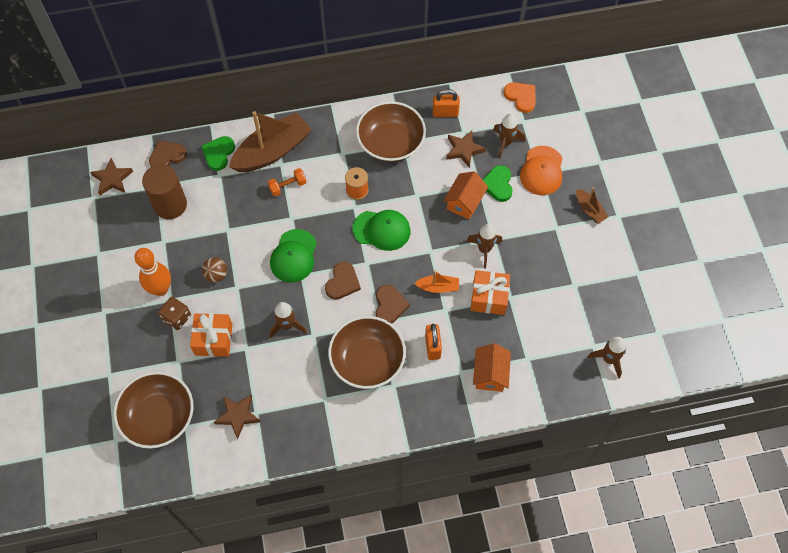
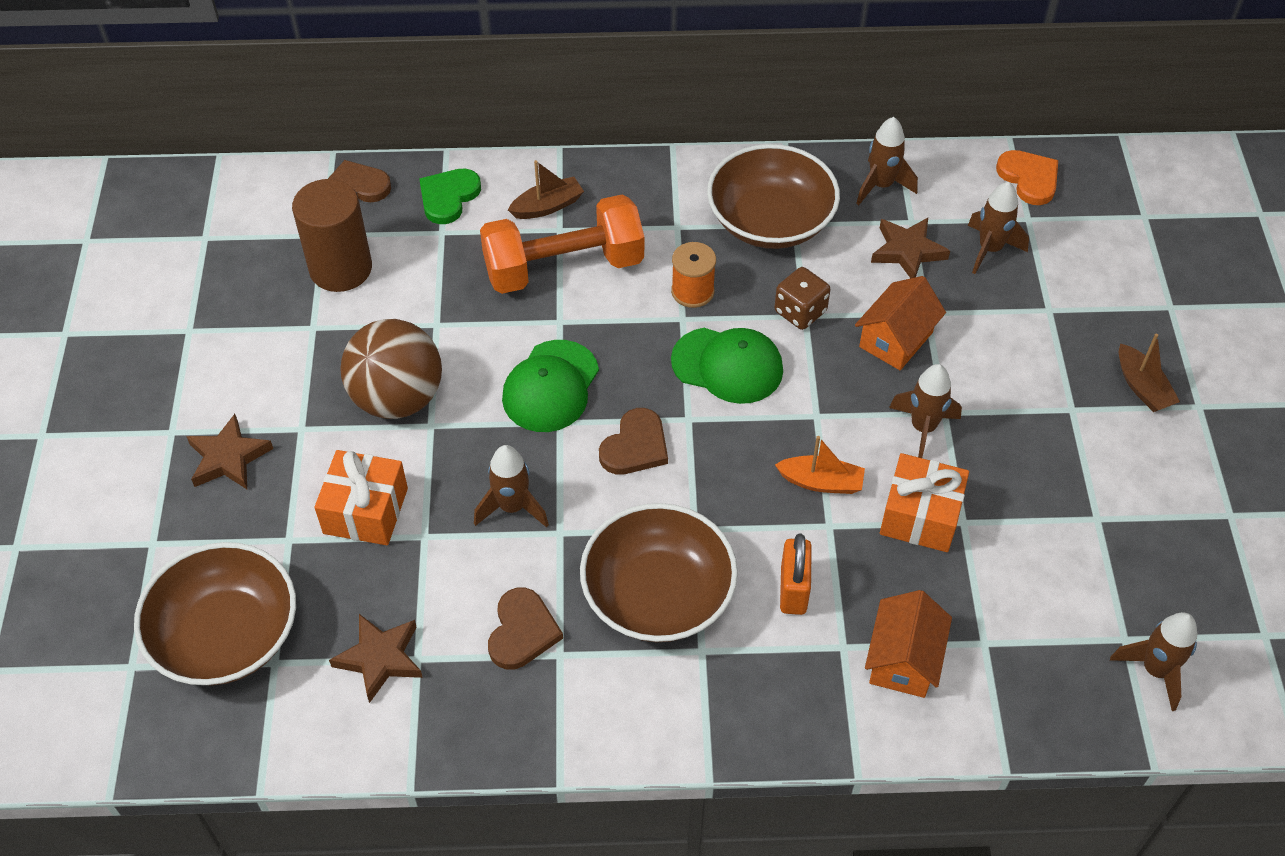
camera: 10 degrees right, 10 degrees down
(112, 179) = (247, 212): brown star -> brown star (228, 458)
(160, 289) = (287, 407): orange bowling pin -> none
(177, 318) = (305, 462): brown dice -> brown dice (800, 312)
(216, 275) = (397, 398): brown ball -> brown ball, size x2.03
(272, 151) = (547, 206): brown boat -> brown boat, size x0.47
(288, 186) = (564, 267): orange dumbbell -> orange dumbbell, size x2.22
(389, 305) = (720, 501): brown heart -> brown heart (522, 631)
(445, 113) = (881, 185): orange padlock -> brown rocket
(498, 184) = (965, 318): green heart -> none
(542, 171) = (1054, 306): orange cap -> none

